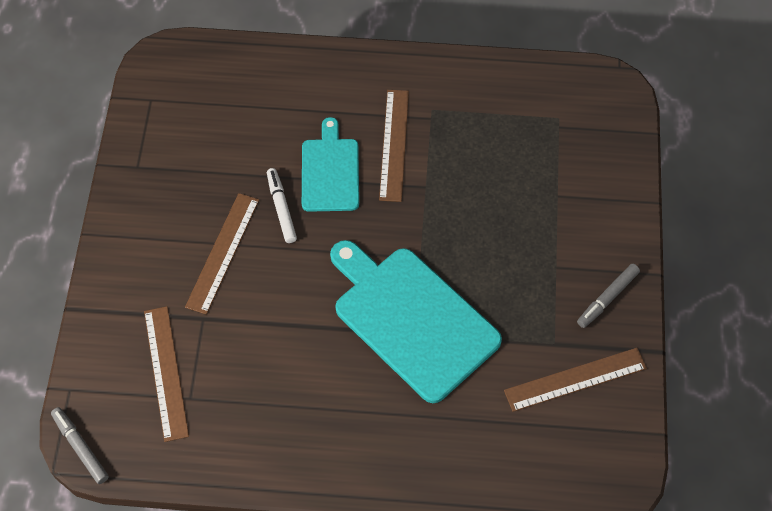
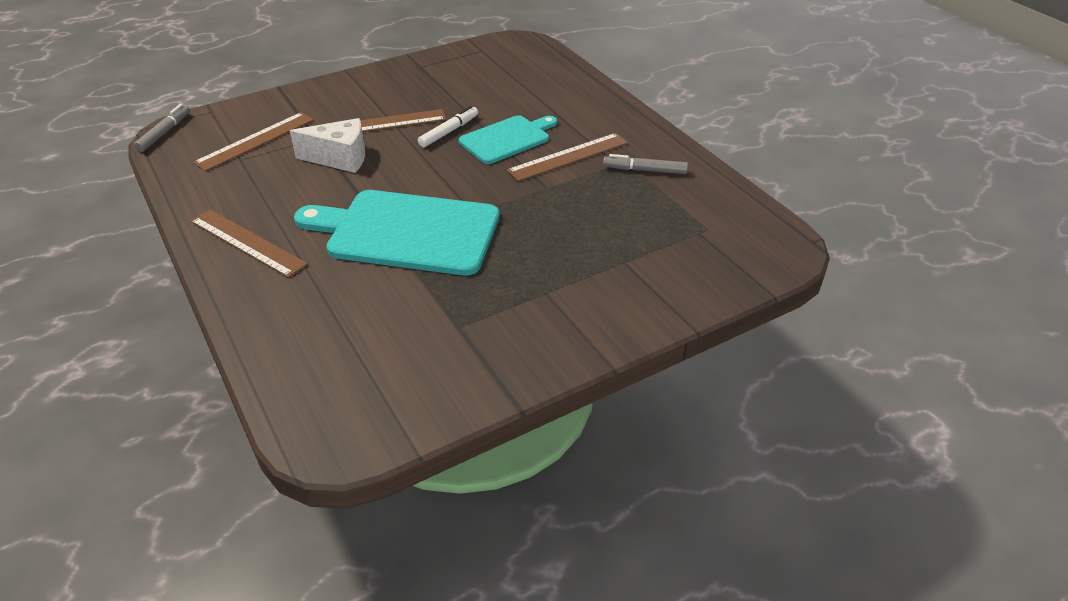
camera: 55 degrees right, 20 degrees down
(257, 316) = (340, 158): none -> white cheese
(411, 319) = (407, 232): turquoise cutting board -> turquoise cutting board turned 90 degrees counterclockwise
(575, 379) = (431, 357): brown ruler -> brown ruler (247, 242)
(607, 298) = (545, 341): grey marker -> grey marker (645, 170)

